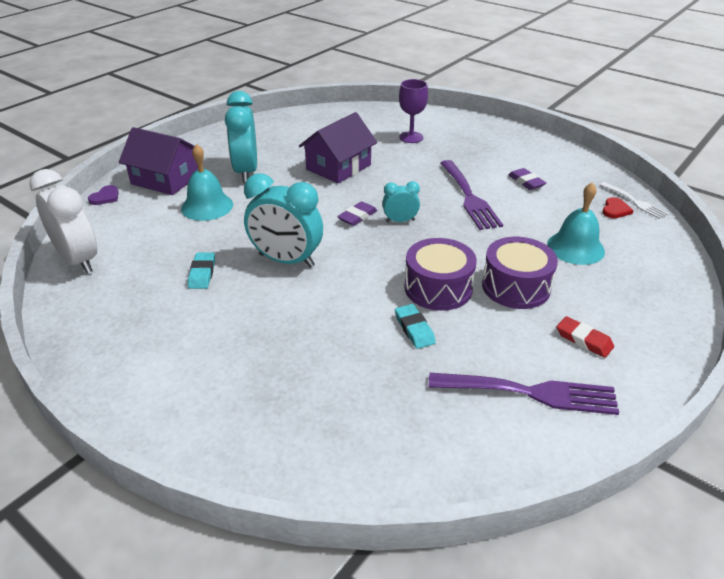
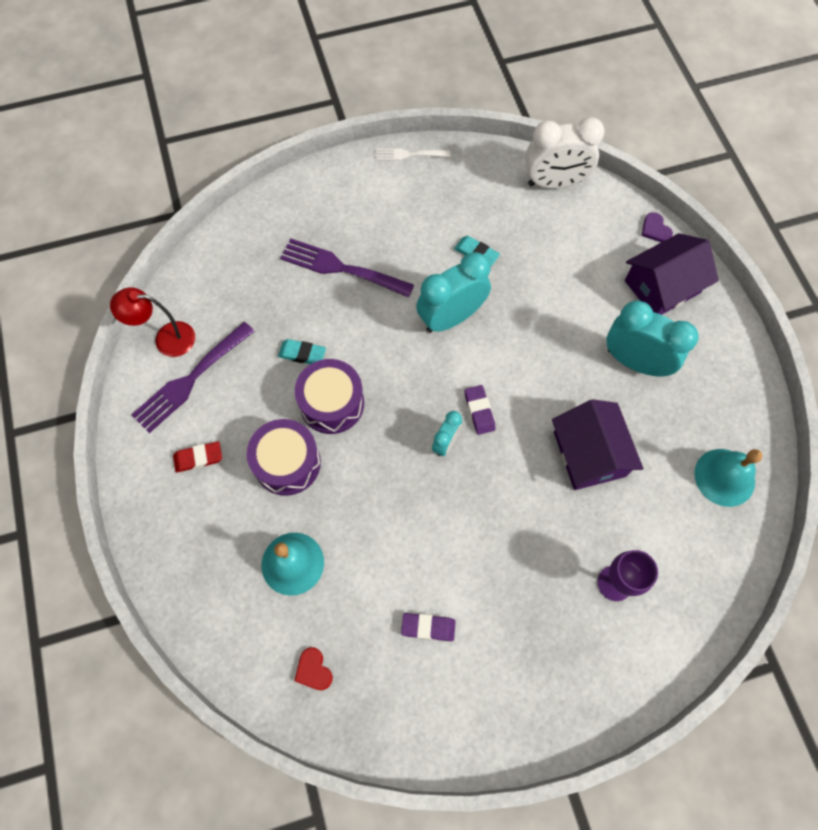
camera: 125 degrees right, 30 degrees up
(207, 206) = (584, 299): turquoise bell -> turquoise bell (724, 477)
(469, 197) = (441, 539): purple fork -> purple fork (340, 268)
(516, 445) = (166, 339): none -> red lamp
(635, 202) = (309, 709): white fork -> white fork (409, 154)

